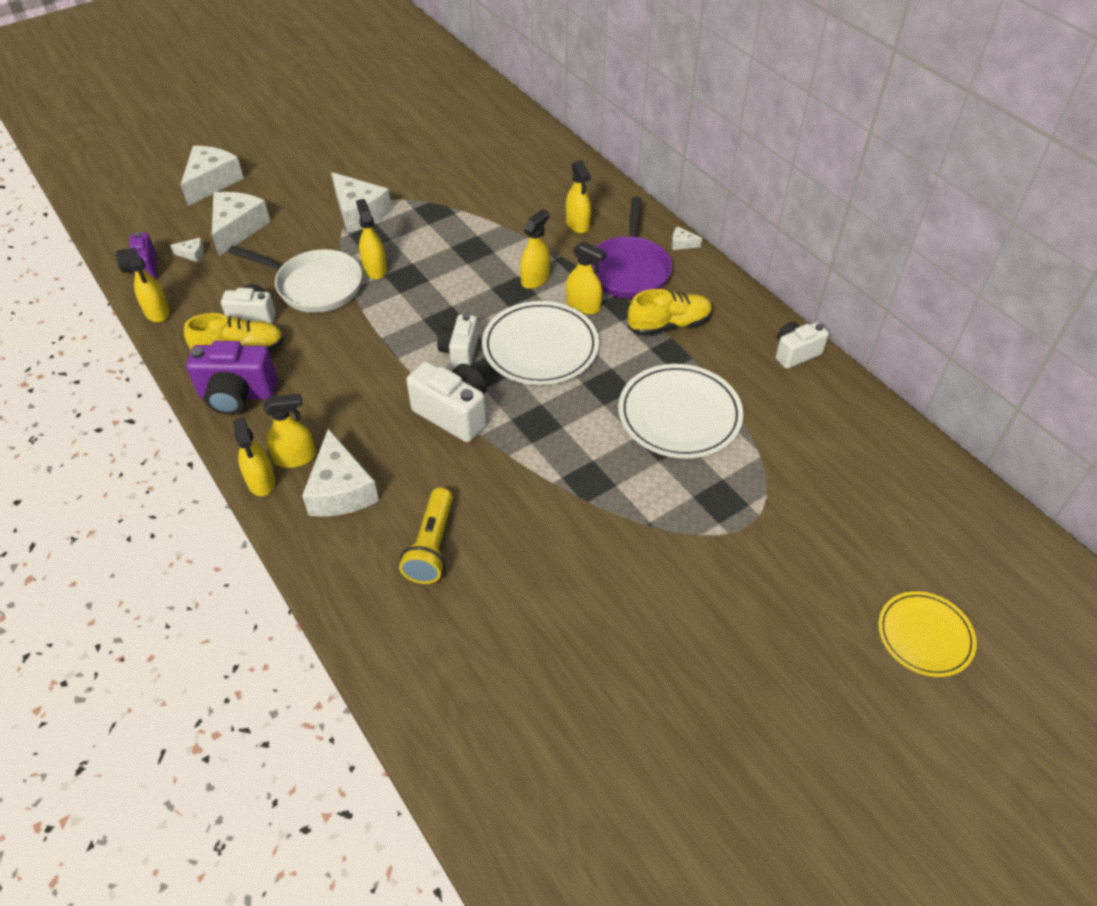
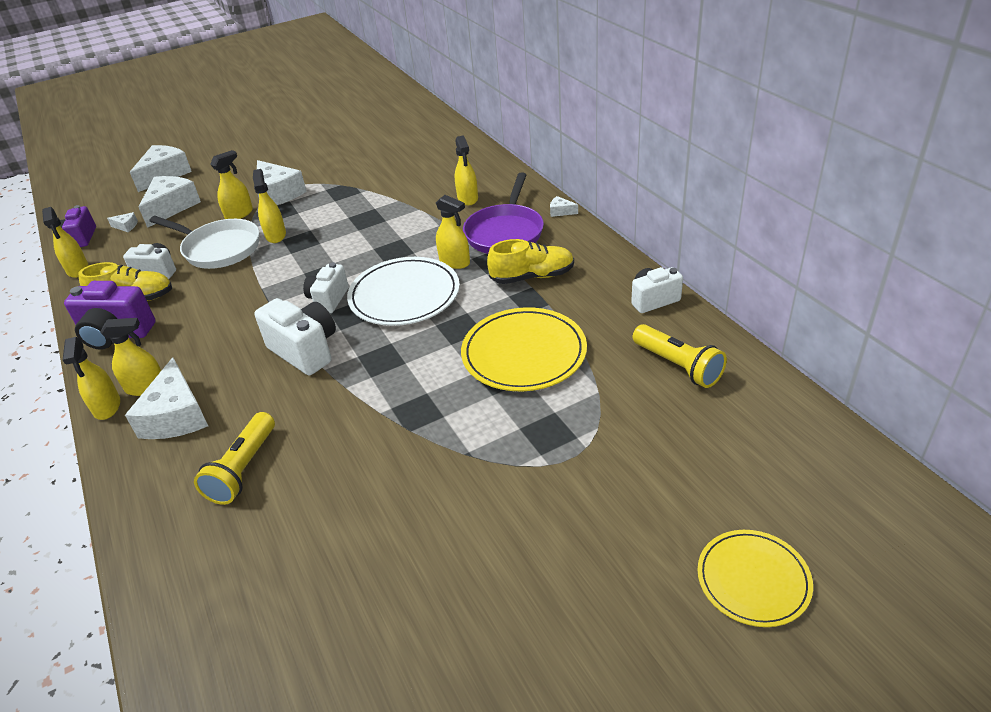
camera: 10 degrees right, 10 degrees down
(535, 279) = (416, 241): yellow spray bottle -> yellow spray bottle (239, 214)
(679, 415) = (524, 353): white plate -> yellow plate
(831, 427) = (678, 366): none -> yellow flashlight

